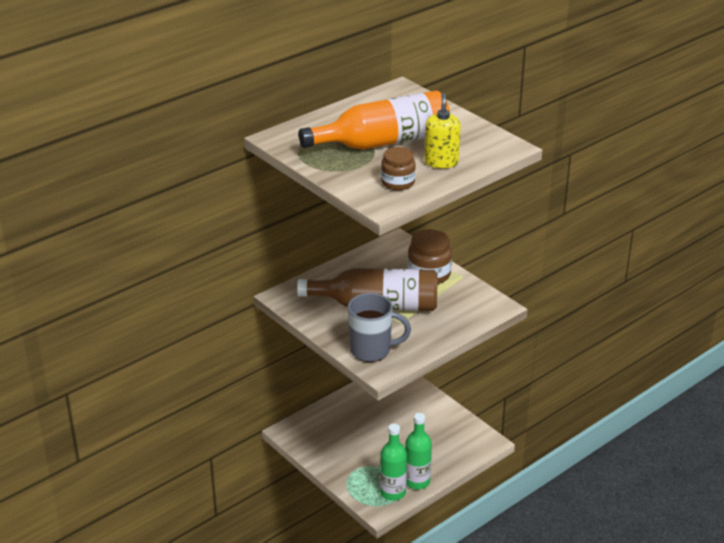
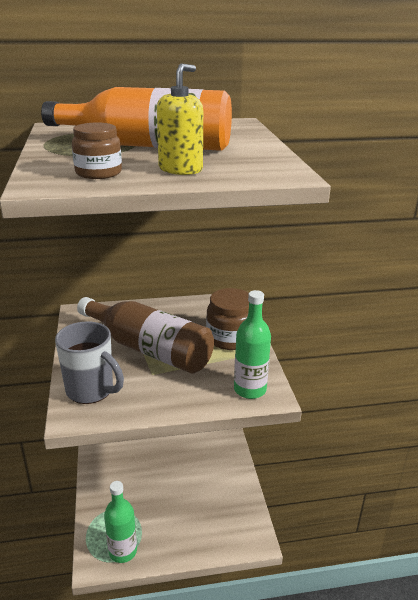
camera: 30 degrees right, 5 degrees down
(417, 481) = (154, 551): green bottle -> green bottle (250, 390)

